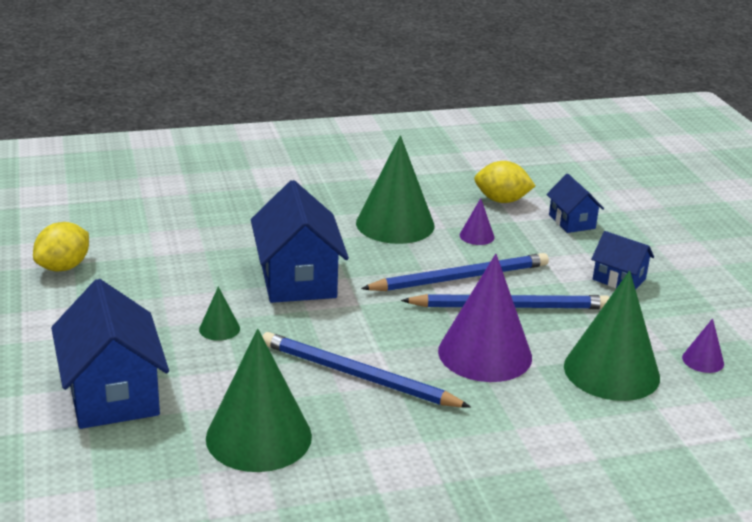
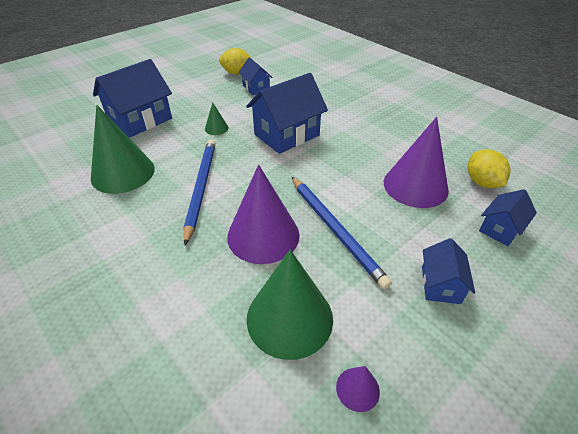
camera: 65 degrees right, 15 degrees up
(136, 265) = (256, 88): none -> blue house
(395, 224) = (388, 147): green cone -> none
(460, 278) = (351, 195): blue pencil -> none
(477, 236) = (415, 186): purple cone -> purple cone, size x2.28

